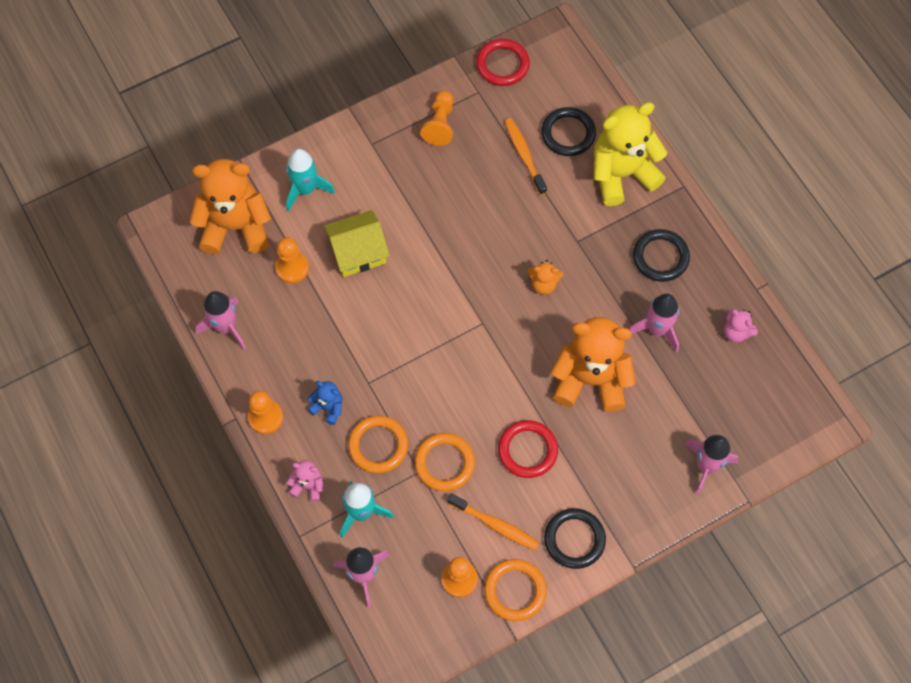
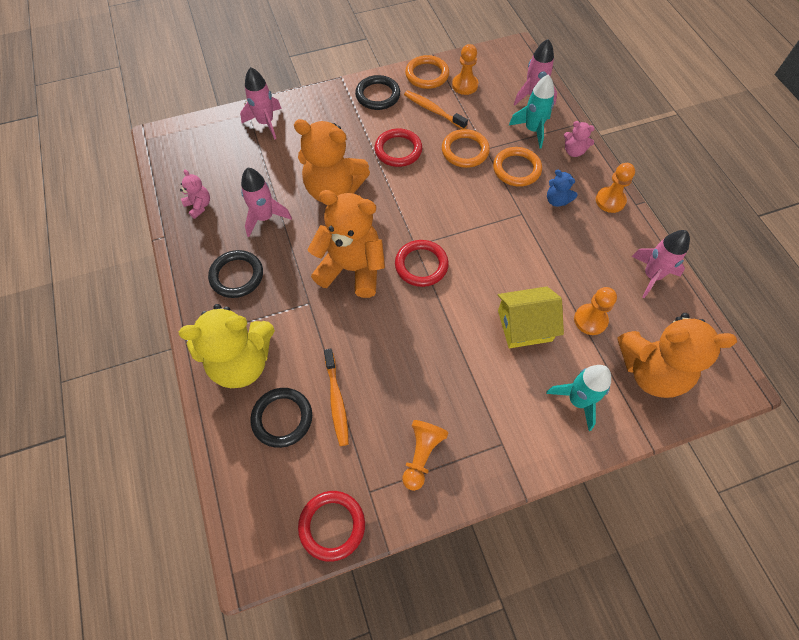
camera: 170 degrees left, 5 degrees down
(471, 300) = (421, 265): none -> red ring
(543, 284) = (352, 269): orange teddy bear -> orange teddy bear, size x2.24

